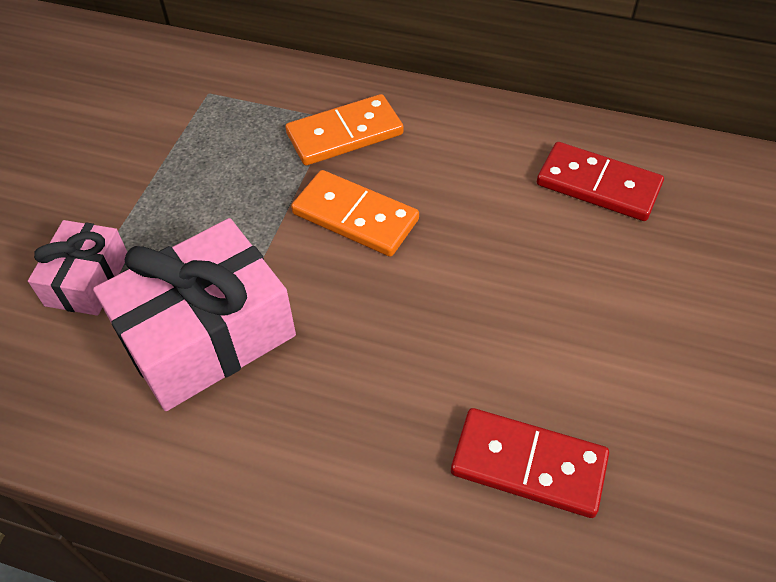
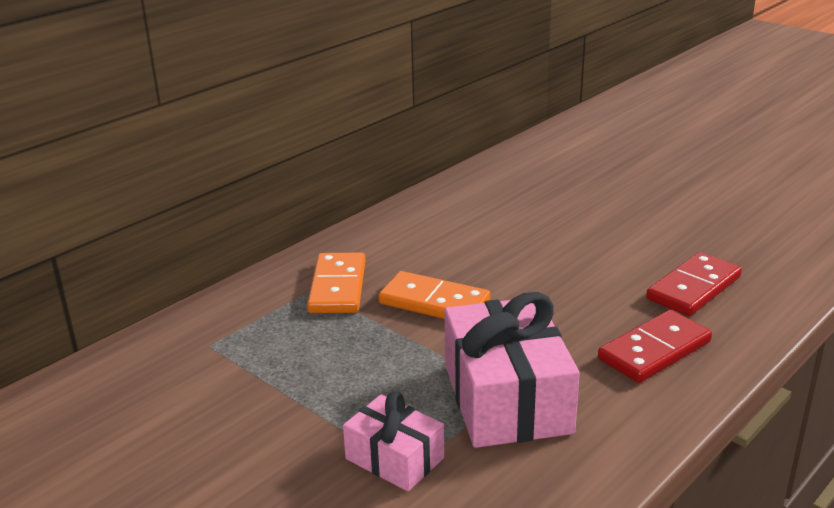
camera: 65 degrees left, 25 degrees down
(355, 217) = (434, 302): orange domino -> orange domino turned 60 degrees clockwise
(598, 185) = (483, 205): red domino -> red domino (654, 350)

